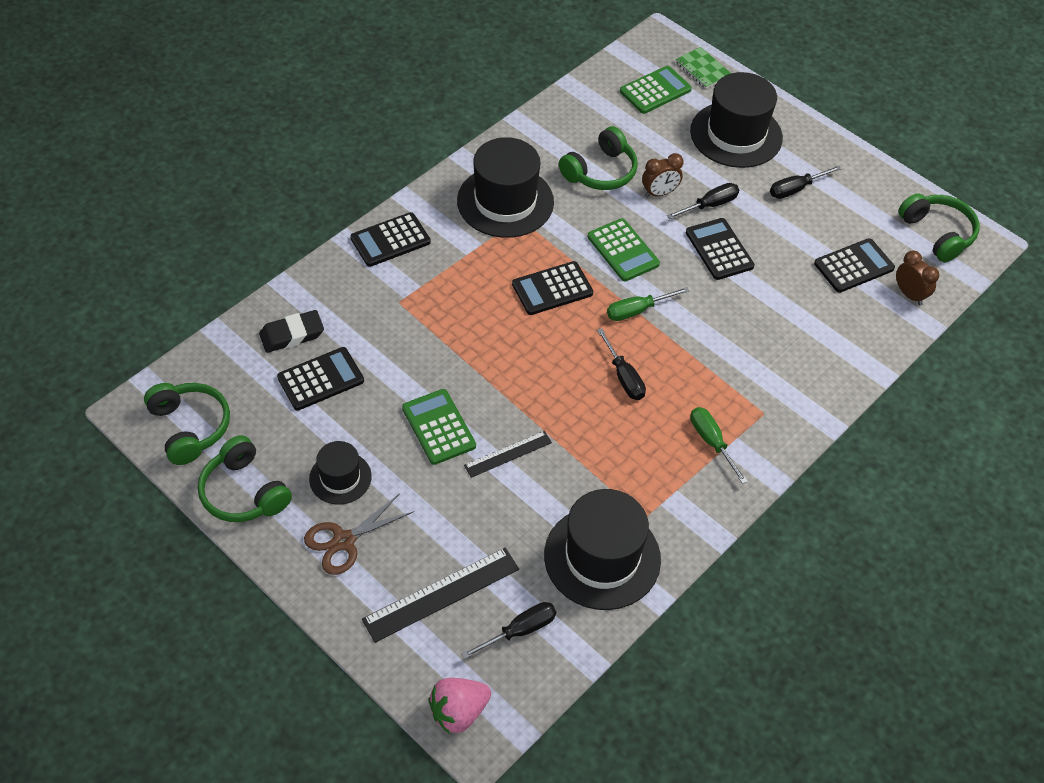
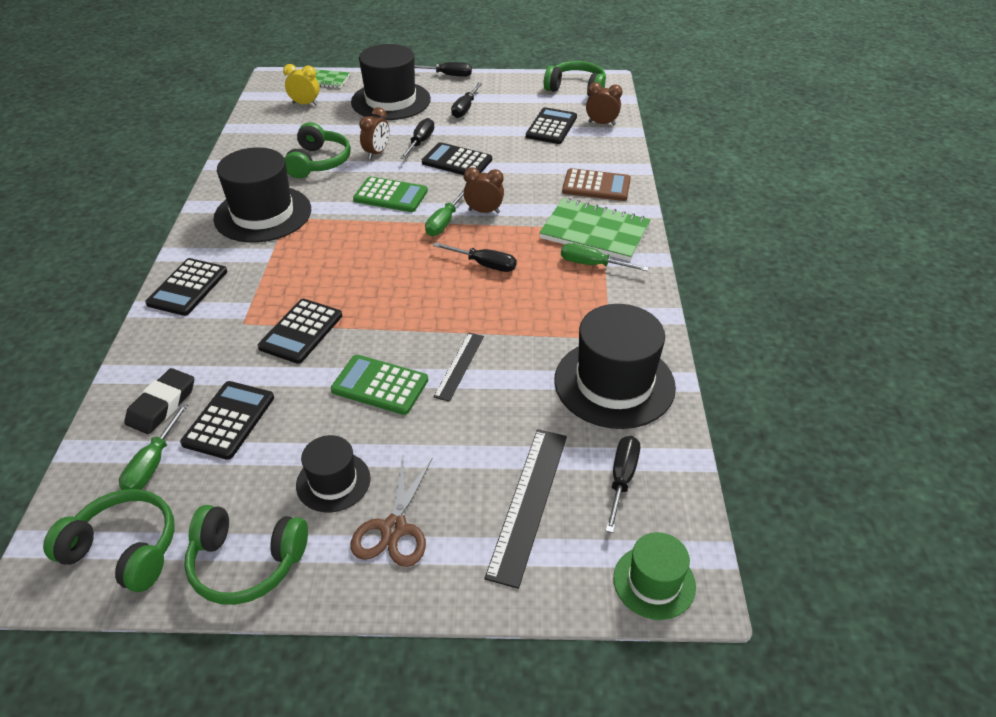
camera: 40 degrees left, 10 degrees down
(250, 378) = (152, 464): none -> green screwdriver
(458, 712) = (654, 582): pink strawberry -> green hat
(552, 289) = (365, 244): black calculator -> black calculator (301, 331)
(655, 90) = (305, 104): green calculator -> yellow clock
(682, 322) = (484, 211): none -> brown clock
(753, 411) = (594, 232): none -> green notebook
(814, 364) = (596, 186): none -> brown calculator
(826, 134) = (448, 75): none -> black screwdriver

